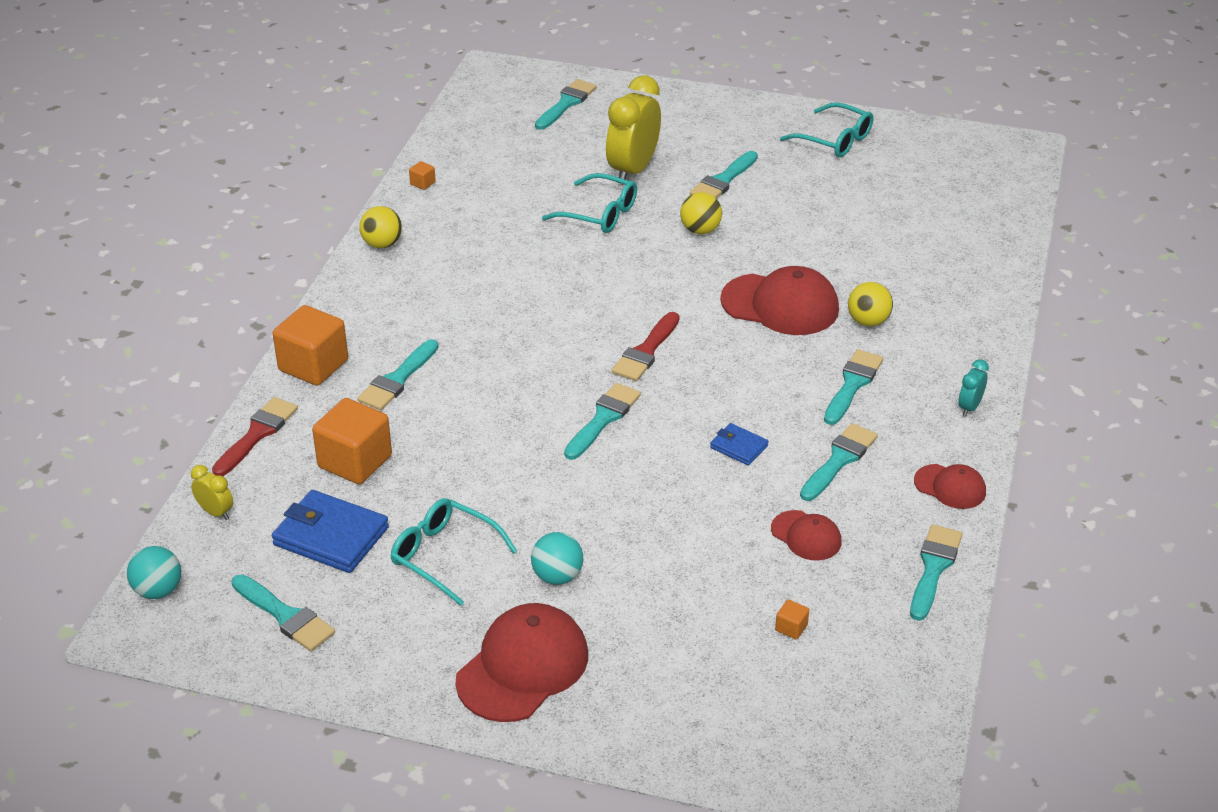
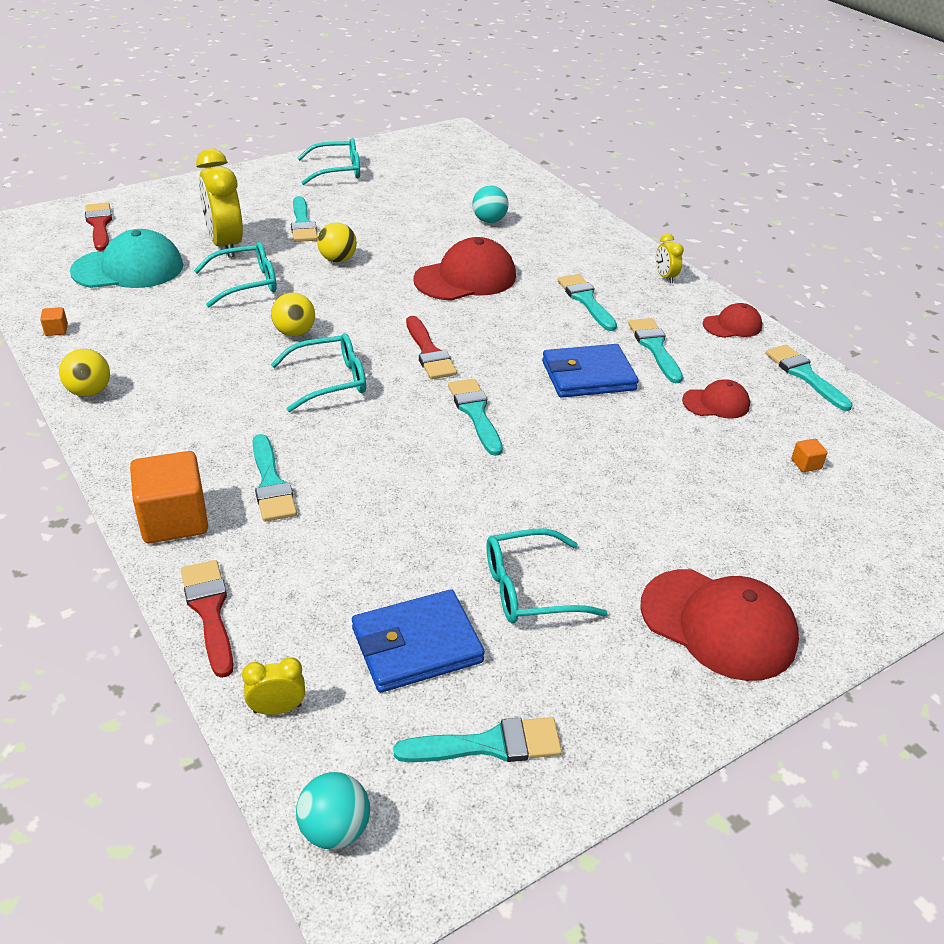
camera: 50 degrees left, 0 degrees up
(355, 461) = (338, 570): orange cube -> none
(523, 667) = (718, 624): red cap -> red cap turned 135 degrees clockwise
(534, 155) = (128, 268): none -> turquoise cap
(540, 330) = (329, 381): none -> turquoise glasses
(557, 576) = (628, 540): turquoise ball -> turquoise ball (489, 221)
(566, 103) = (99, 225): turquoise brush -> red brush
(738, 447) = (588, 376): blue wallet -> blue wallet, size x1.88
(868, 321) = (532, 260): yellow ball -> yellow ball (294, 333)
(969, 407) = (665, 277): turquoise clock -> yellow clock

